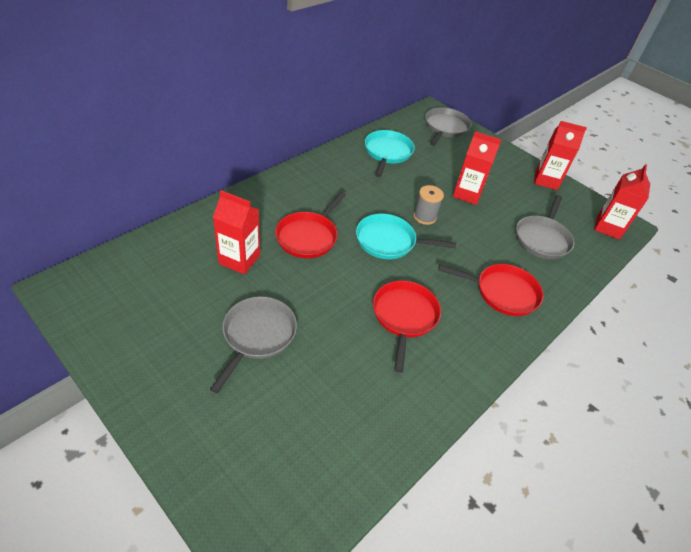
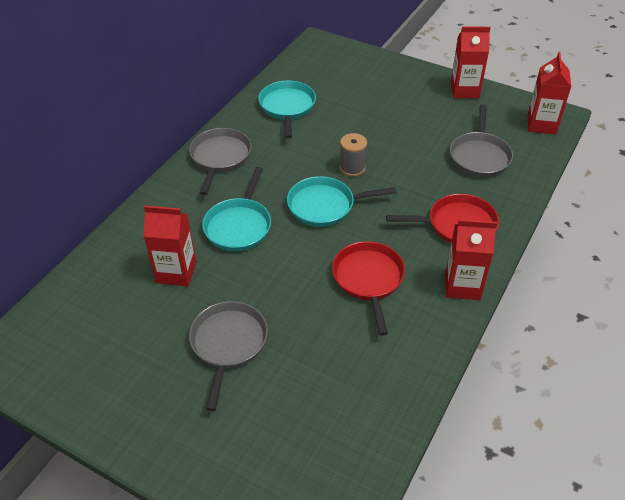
camera: 10 degrees left, 0 degrees up
(308, 237) = (239, 226): red pan -> turquoise pan
(445, 128) = (339, 60): grey pan -> grey pan (220, 157)
(467, 194) = (388, 129): red carton -> red carton (462, 286)

